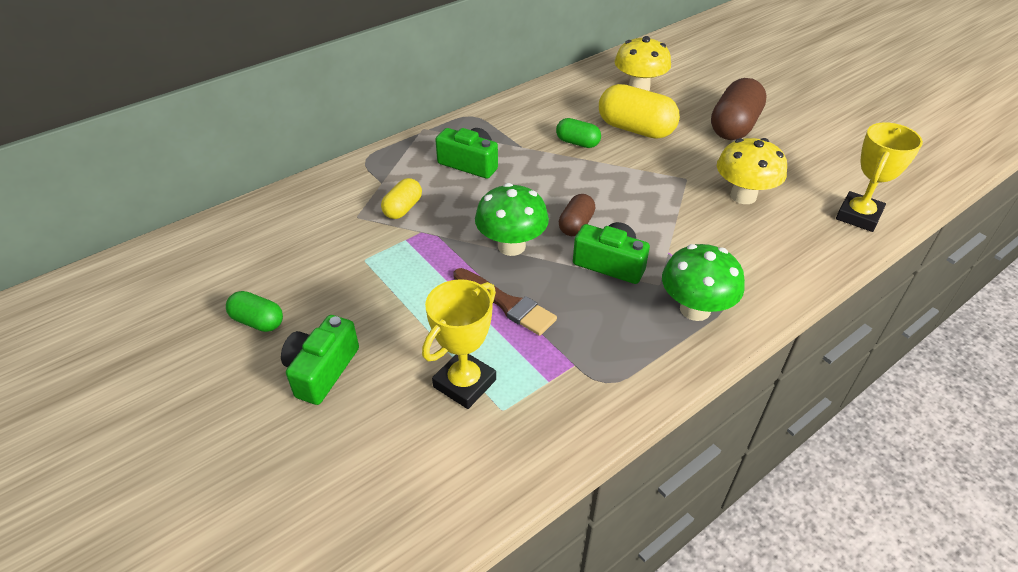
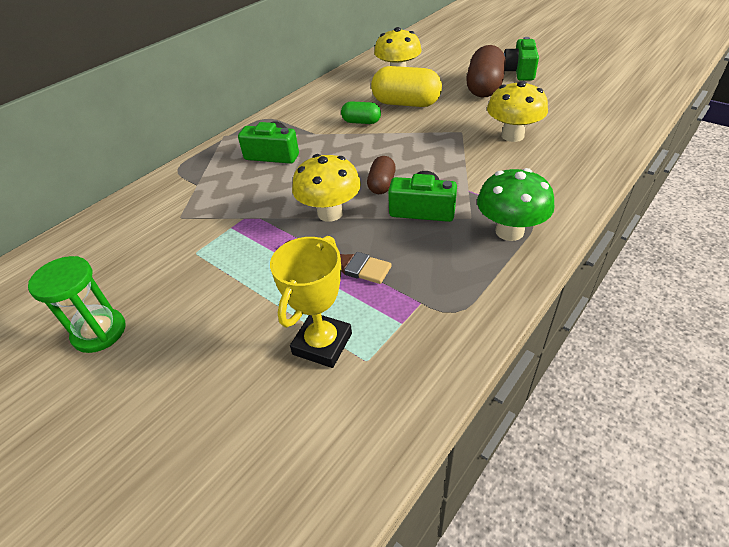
camera: 10 degrees left, 0 degrees up
(258, 321) = (99, 332): green capsule -> green hourglass
(322, 370) = (175, 365): green camera -> green camera (519, 71)
(403, 208) = (222, 202): yellow capsule -> none
(511, 246) = (330, 213): green mushroom -> yellow mushroom
(858, 216) = (609, 133): yellow trophy -> none

